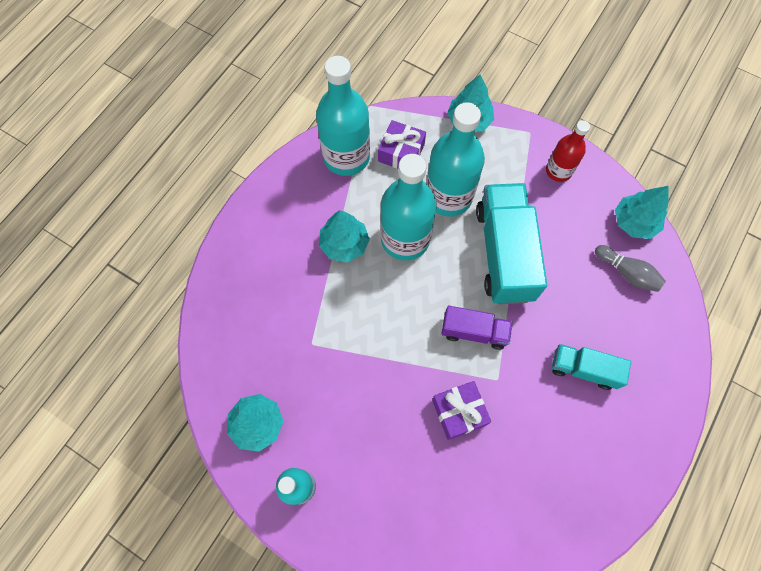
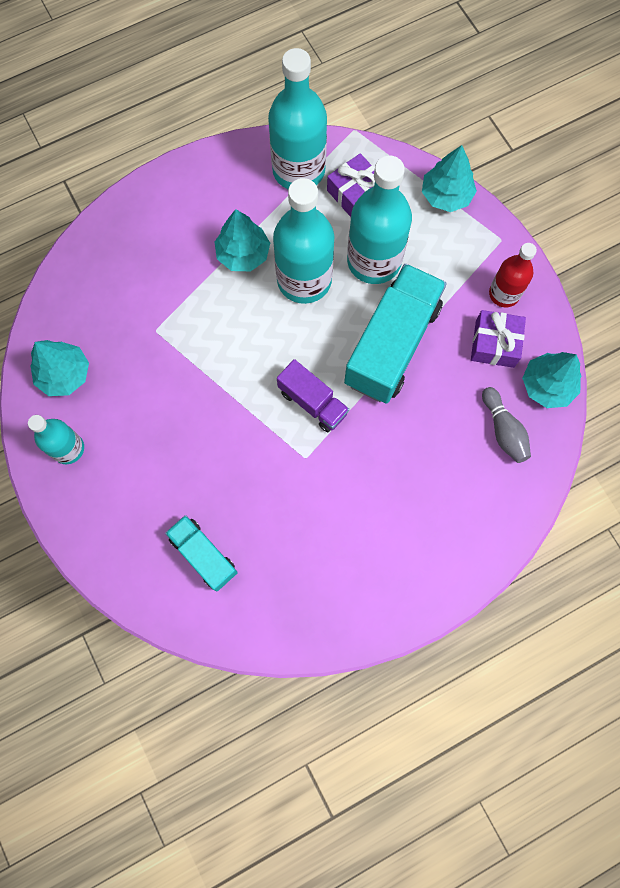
camera: 30 degrees right, 5 degrees up
(459, 412) = (250, 466): purple gift -> purple gift (494, 344)
(583, 369) = (394, 495): turquoise truck -> turquoise truck (203, 555)

